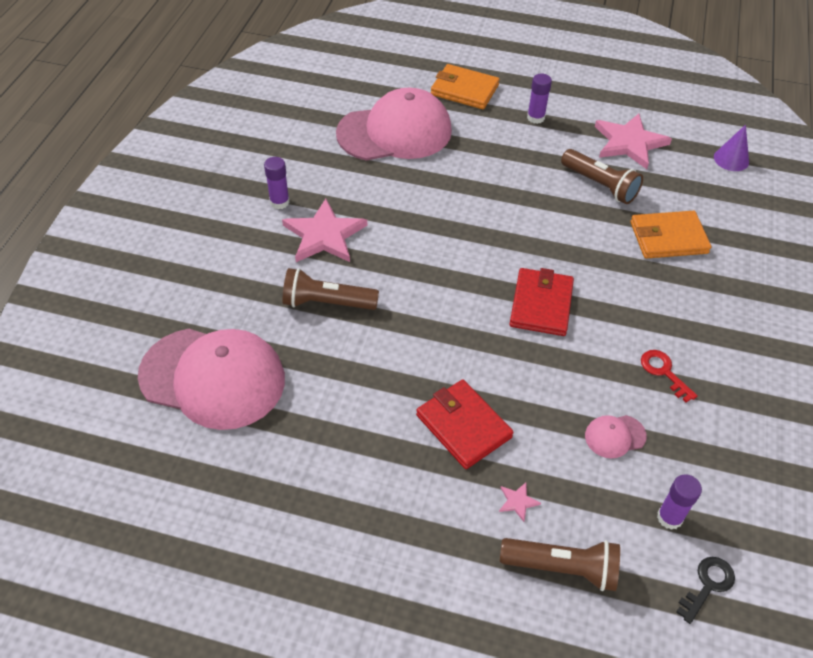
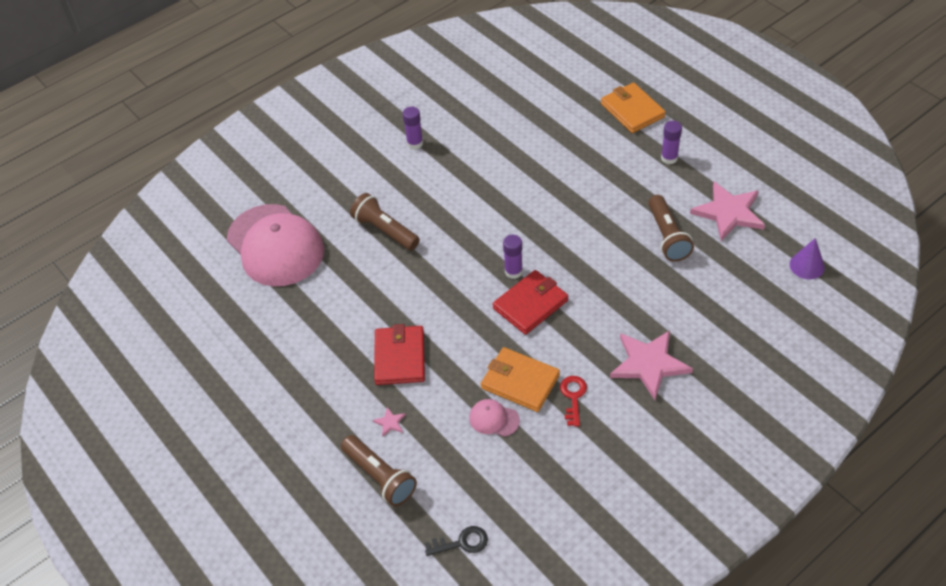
camera: 40 degrees right, 0 degrees up
(324, 235) = (424, 182): pink star -> pink star (649, 364)
(395, 132) = (544, 123): pink cap -> none
(668, 238) = (681, 303): orange wallet -> orange wallet (520, 381)
(669, 517) = (479, 489): purple glue stick -> purple glue stick (513, 272)

